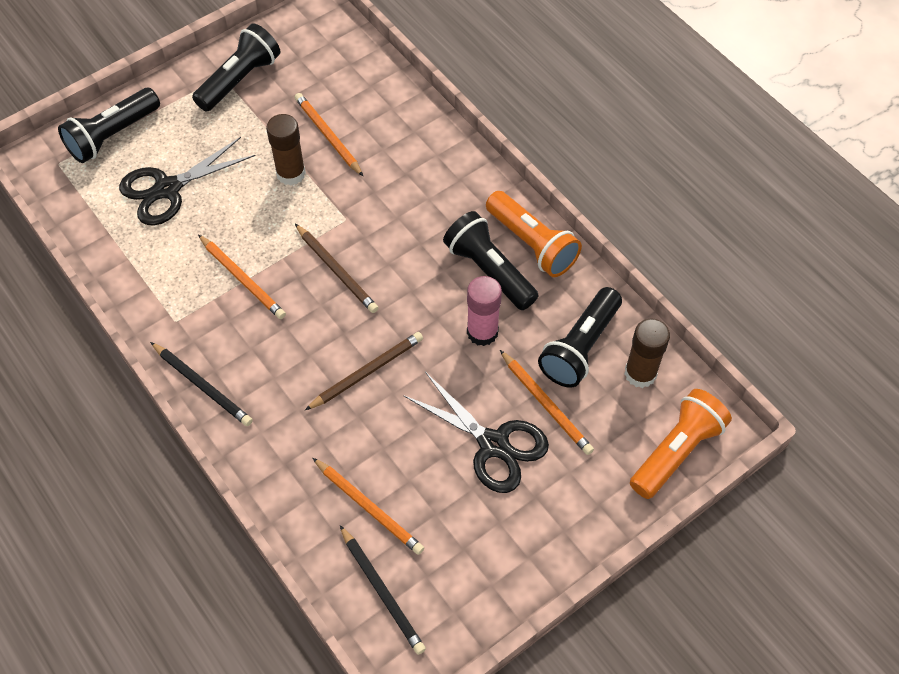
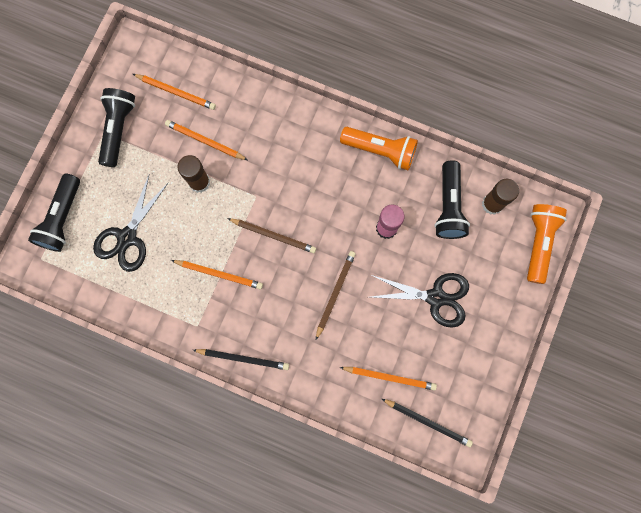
camera: 30 degrees left, 20 degrees up
(489, 270) = (366, 184): black flashlight -> none
(545, 404) = (450, 255): orange pencil -> orange pencil (176, 92)

